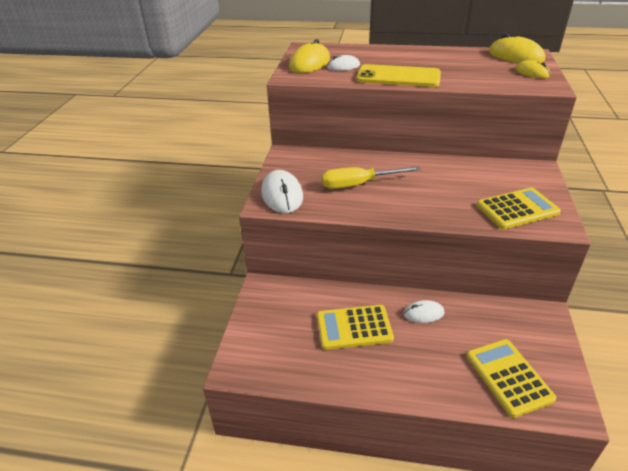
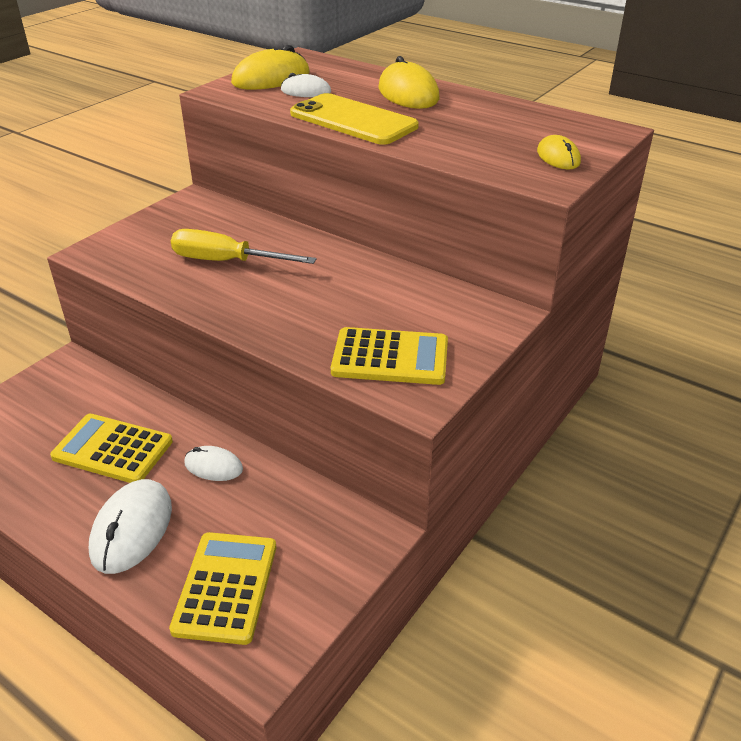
camera: 25 degrees right, 0 degrees up
(282, 195) = (122, 247): white mouse -> white mouse (132, 529)
(515, 56) = (576, 128): yellow mouse -> yellow mouse (408, 93)

